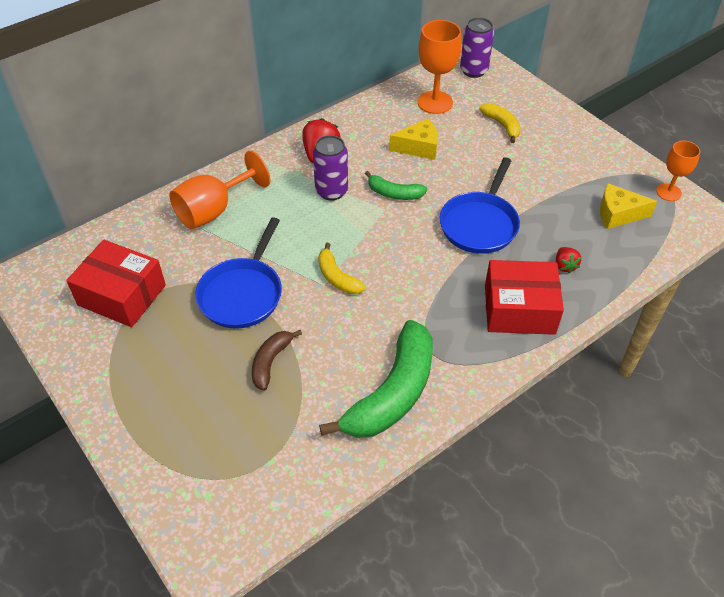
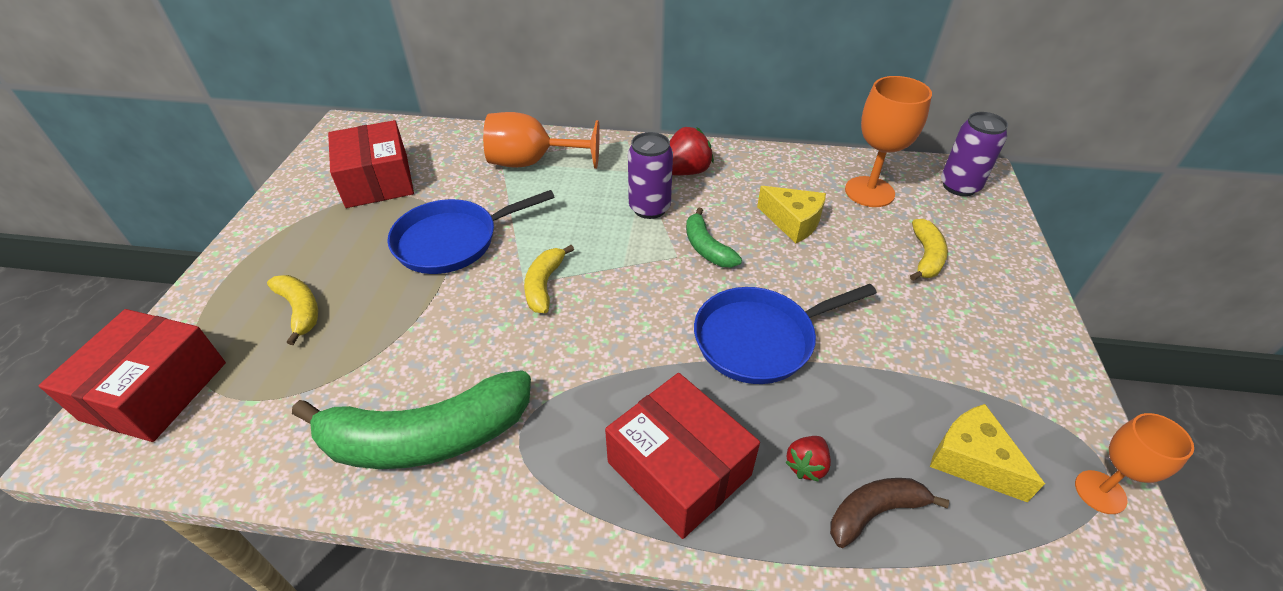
camera: 45 degrees right, 5 degrees down
(202, 506) = (155, 391): none -> red box
(214, 400) = (300, 310): none -> yellow banana
(271, 362) = (384, 314): brown banana -> brown banana (874, 512)

